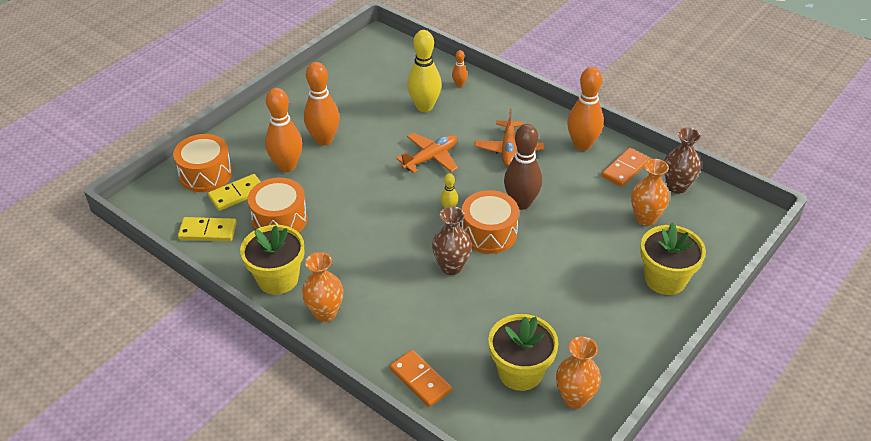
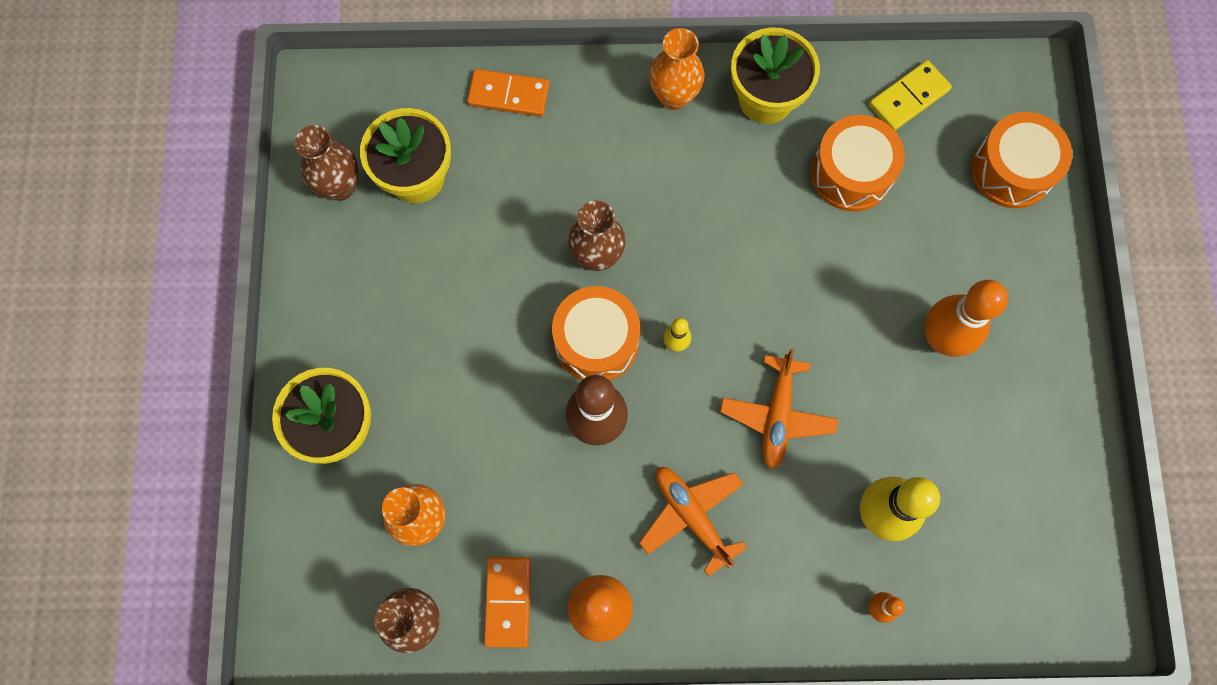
camera: 140 degrees right, 30 degrees up
(237, 194) = (940, 170): yellow domino -> none
(287, 166) = (935, 258): orange bowling pin -> none
(574, 398) = (340, 186): orange vase -> brown vase

